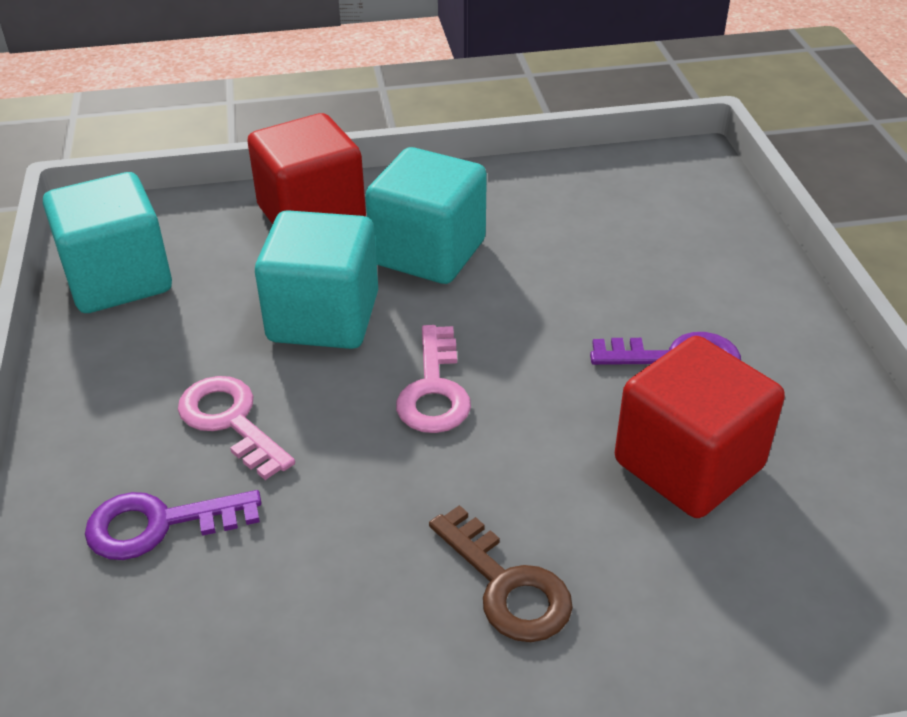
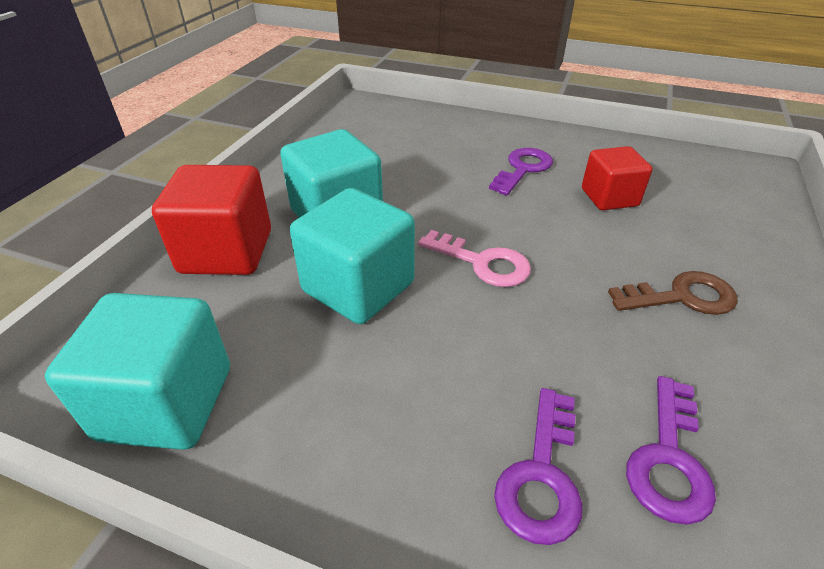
camera: 60 degrees left, 0 degrees up
(225, 615) = (669, 460): none -> purple key
(230, 421) = (439, 382): pink key -> none
(688, 464) = (609, 197): red cube -> red cube, size x0.65

